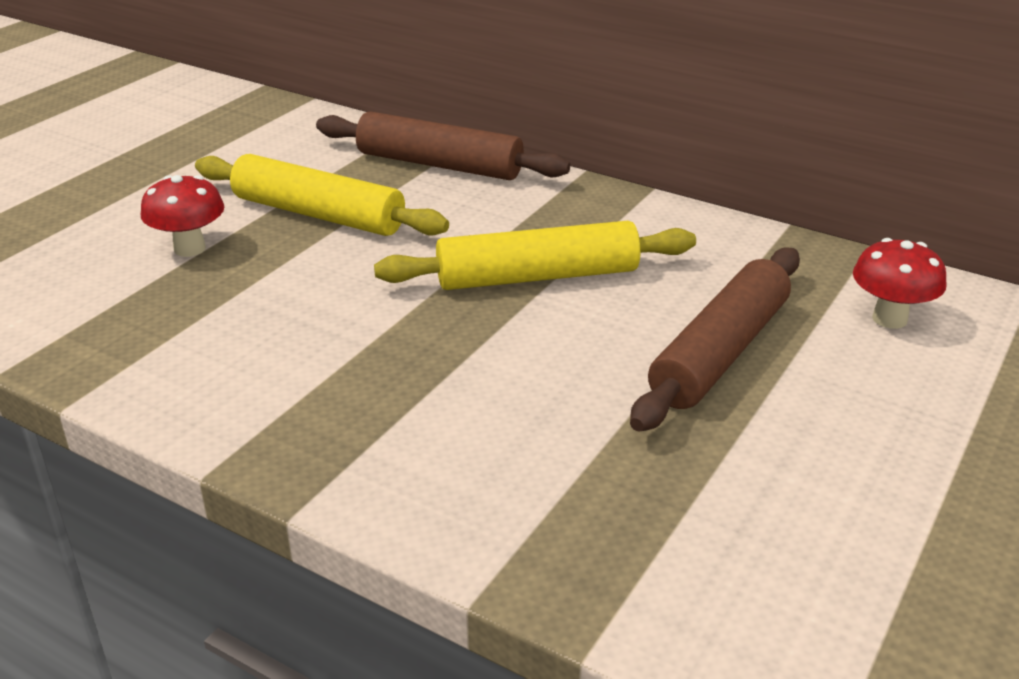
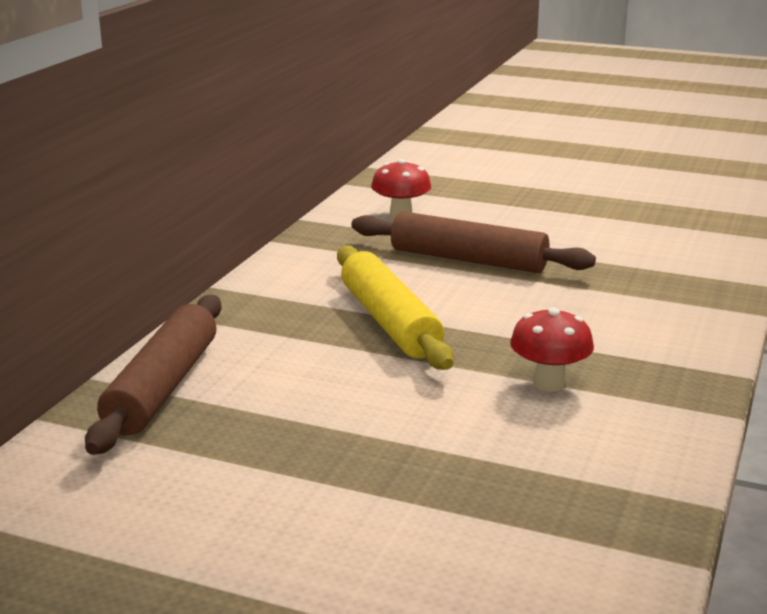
camera: 100 degrees left, 10 degrees down
(189, 248) = (401, 508): red mushroom -> red mushroom (549, 384)
(318, 214) = (297, 441): yellow rolling pin -> none

